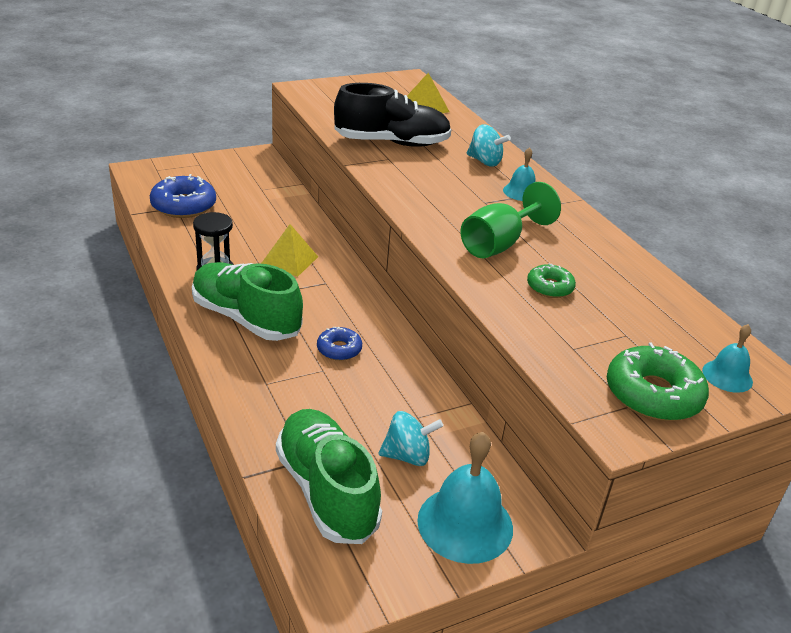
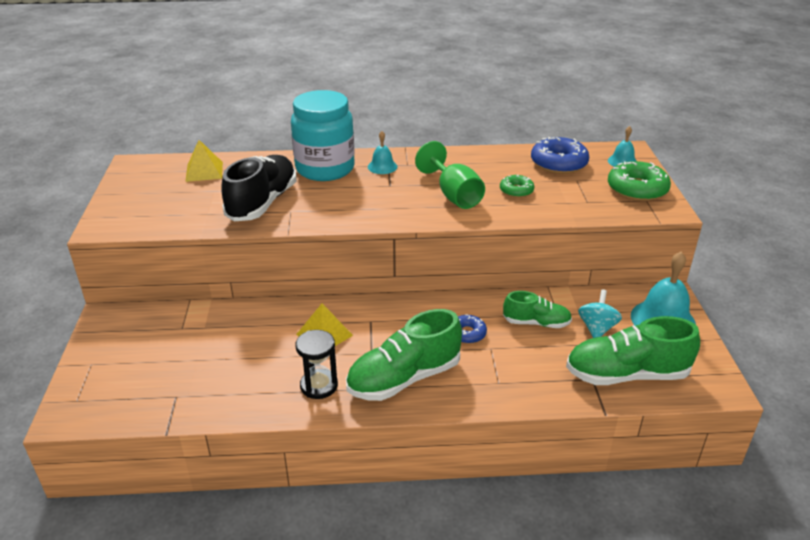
camera: 65 degrees left, 0 degrees up
(183, 205) = (177, 389): blue donut -> blue donut (558, 163)
(388, 400) = (536, 323): none -> green shoe
(485, 161) = (325, 169): turquoise spinning top -> turquoise jar

